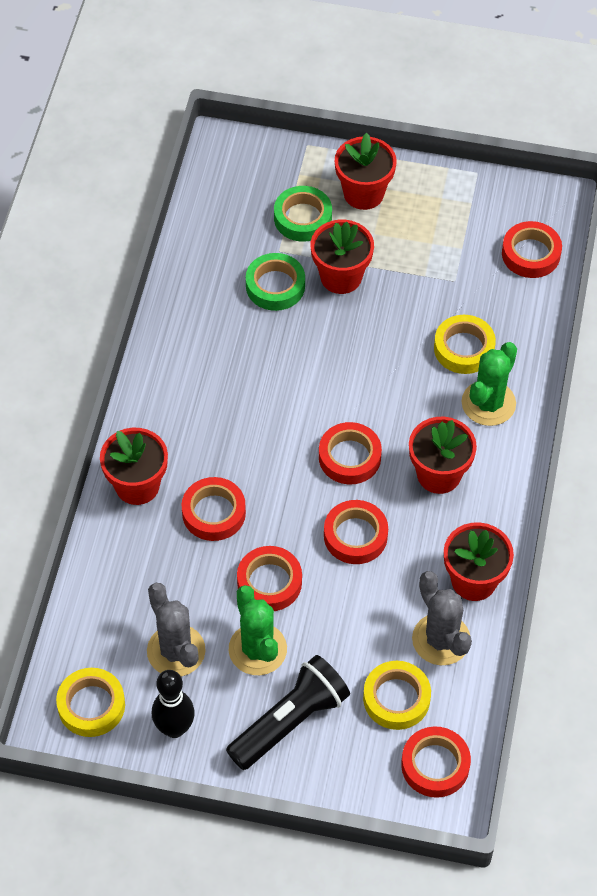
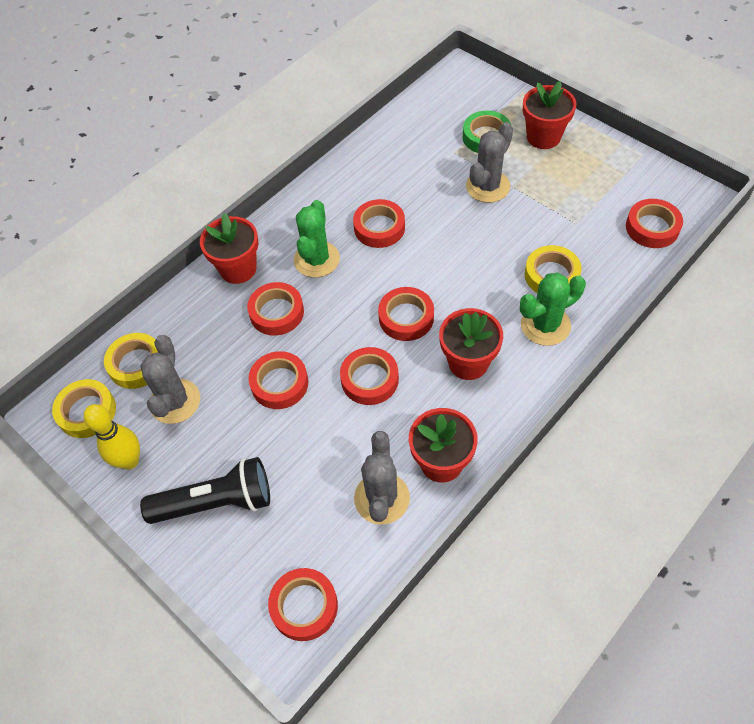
camera: 35 degrees right, 0 degrees up
(174, 728) = (129, 461): black bowling pin -> yellow bowling pin
(257, 373) = (379, 228): none -> red tape
(257, 649) = (234, 431): green cactus -> green cactus (317, 259)
(275, 286) = (434, 174): green tape -> none
(341, 277) = (487, 186): red flower pot -> grey cactus
(396, 698) = (312, 529): yellow tape -> yellow tape (136, 364)

